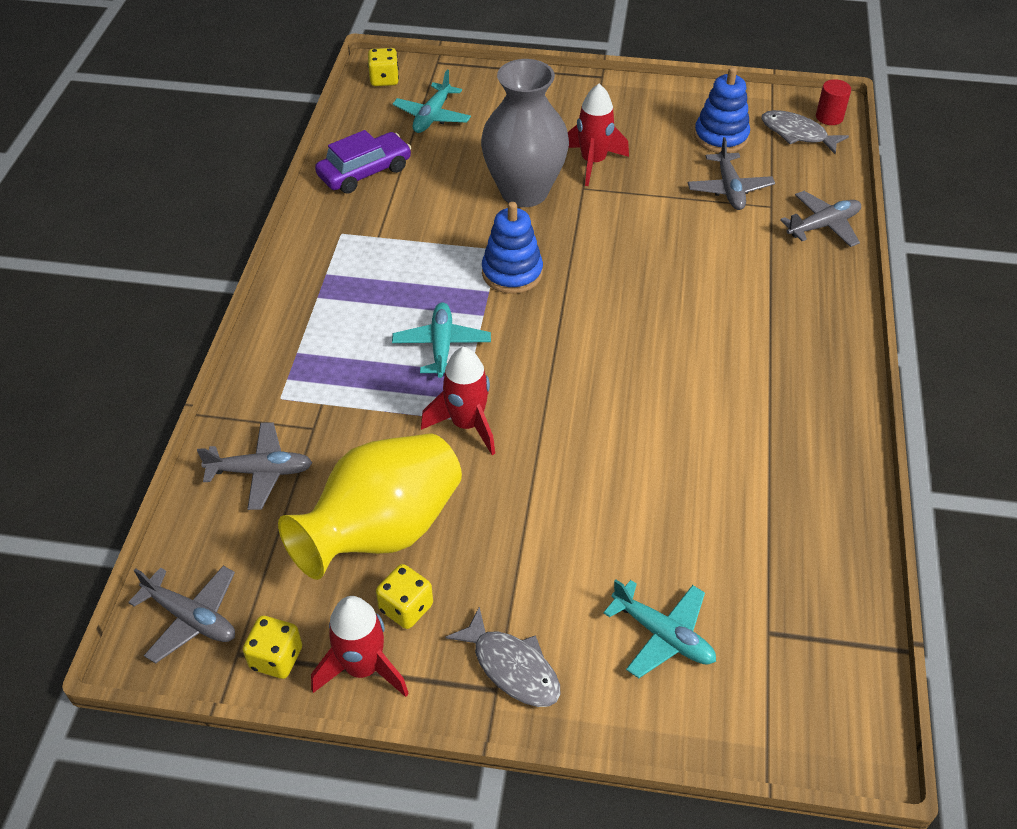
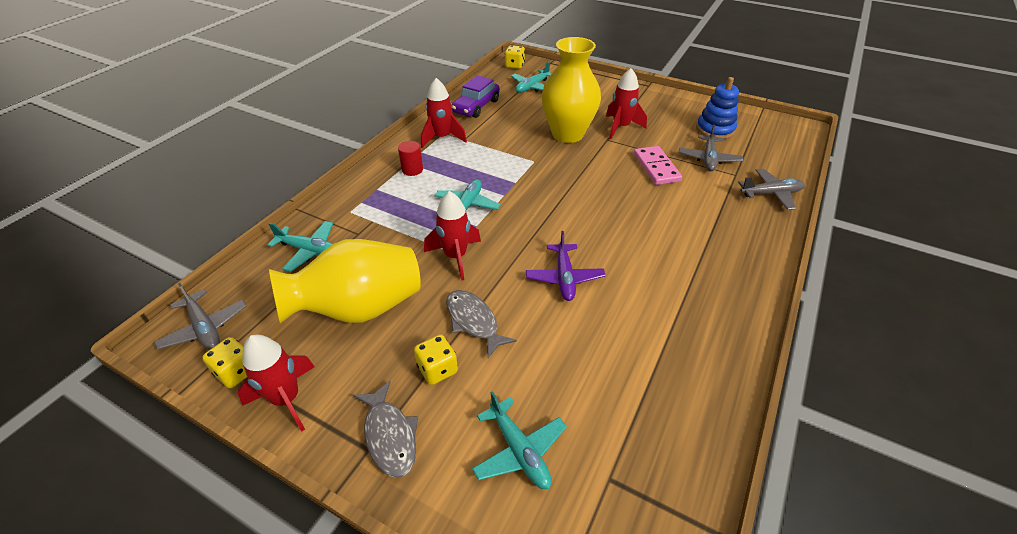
camera: 20 degrees right, 5 degrees down
(260, 471) = (309, 250): grey plane -> turquoise plane
(344, 242) = (442, 138): none -> red rocket
(365, 172) = (476, 106): purple car -> purple car turned 135 degrees clockwise
(406, 608) = (342, 365): yellow dice -> yellow dice (437, 369)
(512, 273) = (536, 175): blue stacking toy -> none
(524, 192) = (567, 134): grey vase -> yellow vase
(619, 415) = (564, 277): none -> purple plane
(667, 220) = (656, 167): none -> pink domino
(797, 134) = (771, 137): grey fish -> grey fish (473, 321)
(829, 117) = (798, 132): red cylinder -> red cylinder (412, 170)

